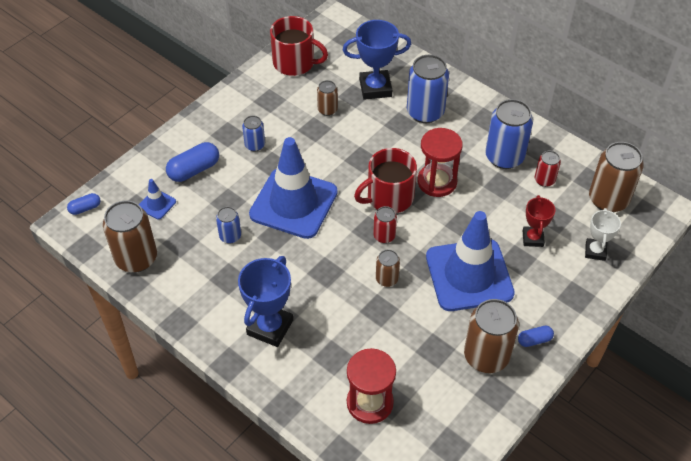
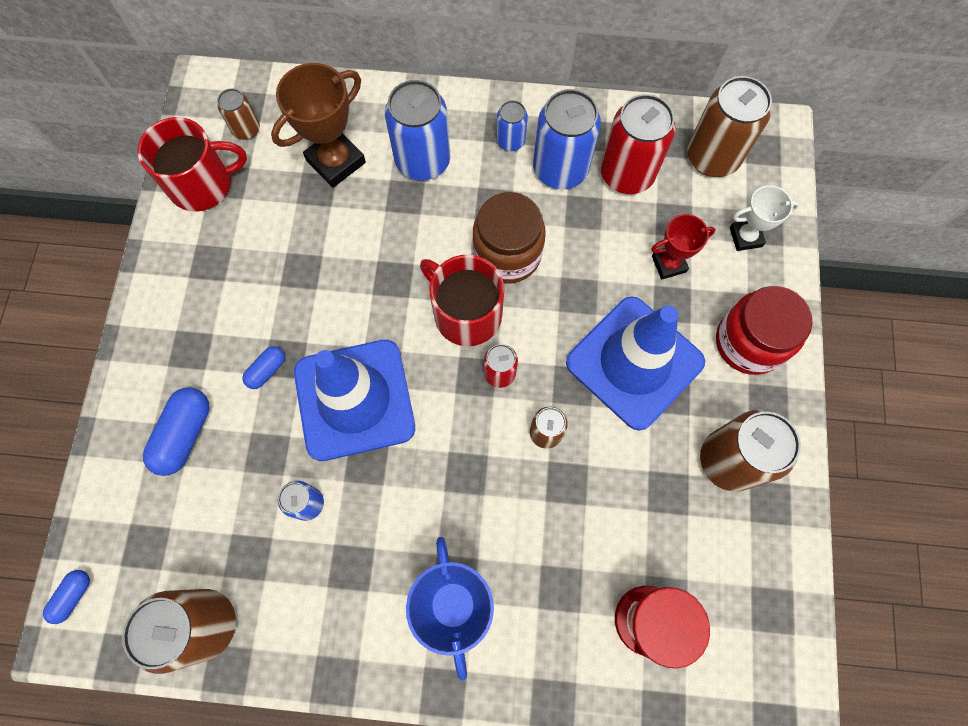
camera: 35 degrees left, 20 degrees up
(157, 204) = (172, 521): blue traffic cone -> none
(255, 145) = (240, 344): blue can -> blue can (510, 141)
(327, 110) = (297, 231): brown can -> brown can (246, 130)
(375, 88) = (336, 161): blue trophy -> brown trophy
(389, 197) = (466, 313): red mug -> red mug turned 105 degrees clockwise
(437, 182) = (507, 254): red hourglass -> brown jar
(532, 238) = (668, 264): red trophy -> red trophy turned 75 degrees counterclockwise
(534, 340) = (764, 401): blue capsule -> blue capsule (267, 370)
(544, 180) = (626, 174): red can -> red can, size x1.90
(550, 305) = (749, 342): none -> red jar
(595, 251) = (745, 237): white trophy -> white trophy turned 75 degrees counterclockwise

